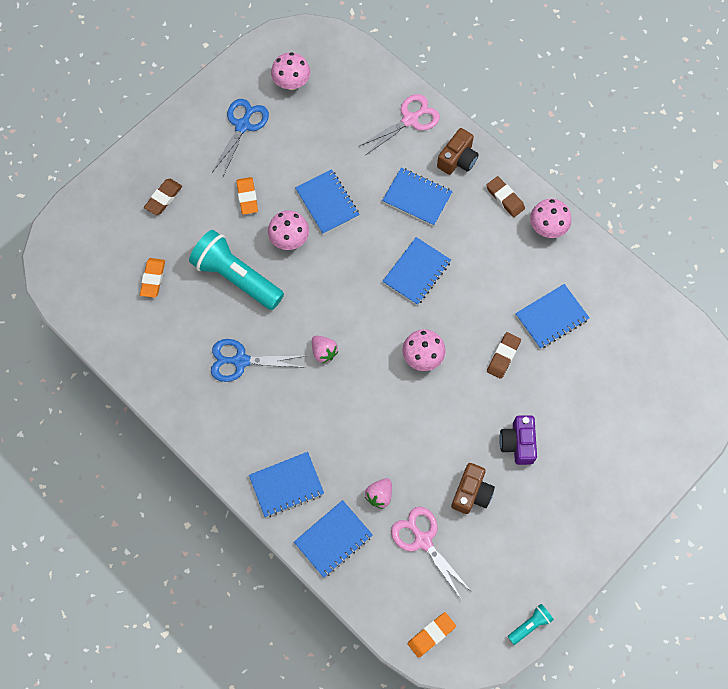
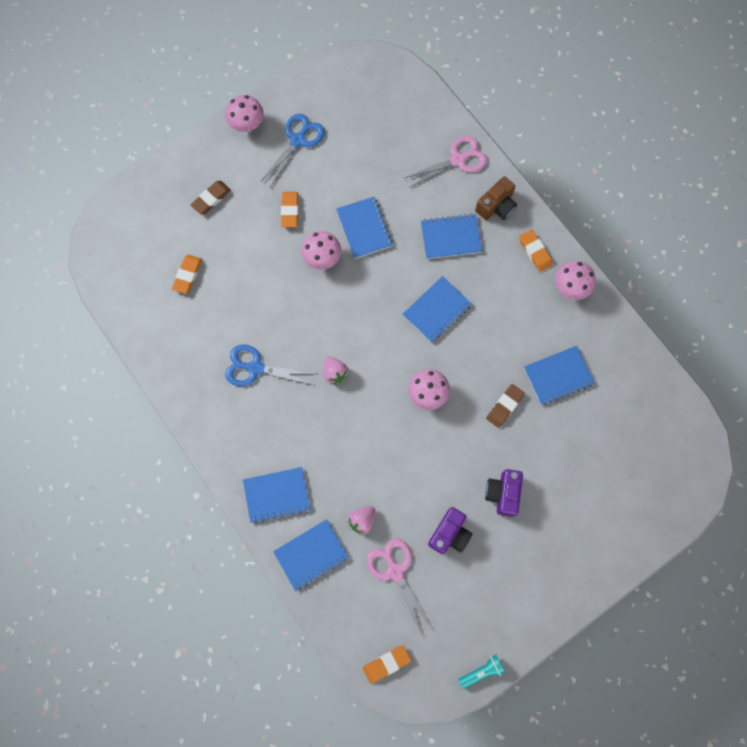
camera: 10 degrees right, 5 degrees up
(236, 277) = (266, 287): turquoise flashlight -> none
(292, 83) = (351, 106): pink mushroom -> pink mushroom (247, 125)
(417, 197) = (450, 237): blue notebook -> blue notebook turned 45 degrees counterclockwise
(471, 493) = (449, 533): brown camera -> purple camera
(505, 198) = (535, 252): brown eraser -> orange eraser

